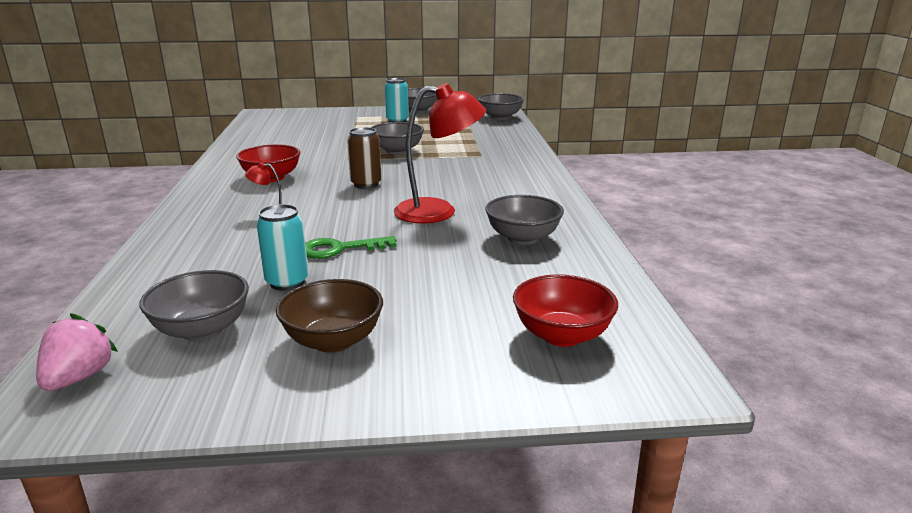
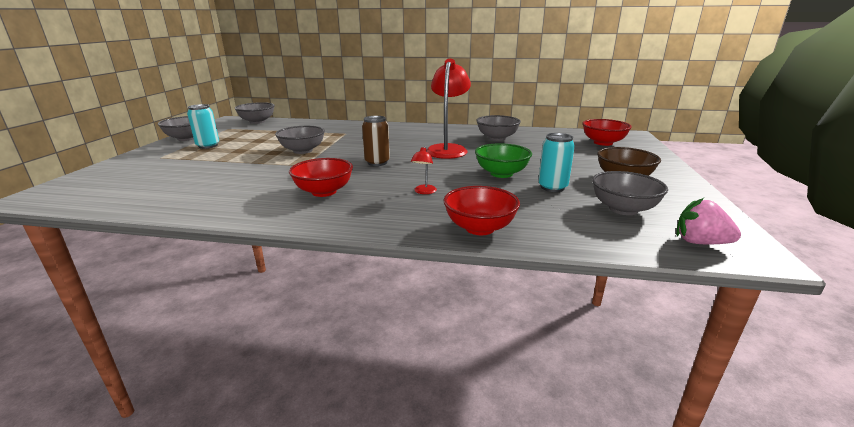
camera: 75 degrees left, 0 degrees up
(168, 246) = (479, 228): none -> red bowl
(339, 249) = (501, 173): green key -> green bowl

